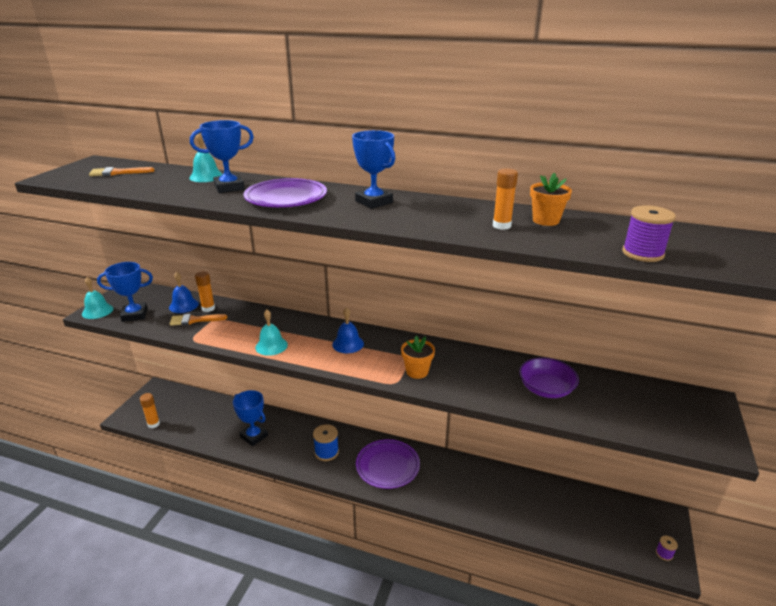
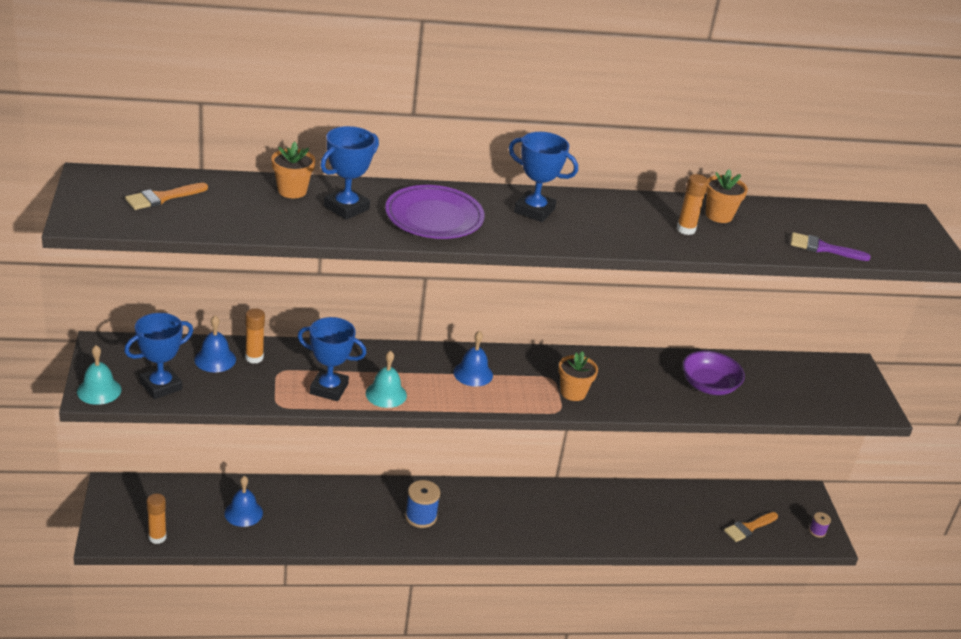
camera: 30 degrees left, 5 degrees up
(194, 320) = (253, 378): orange brush -> orange brush (749, 528)
(206, 176) = (292, 191): turquoise bell -> orange flower pot
(215, 421) = (243, 513): none -> blue bell
(254, 436) = (313, 520): blue trophy -> blue trophy (329, 389)
(387, 466) = (504, 515): purple plate -> none
(642, 253) = (823, 248): purple spool -> purple brush

